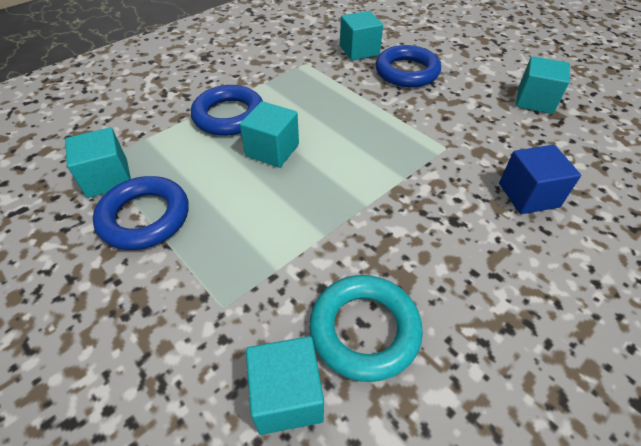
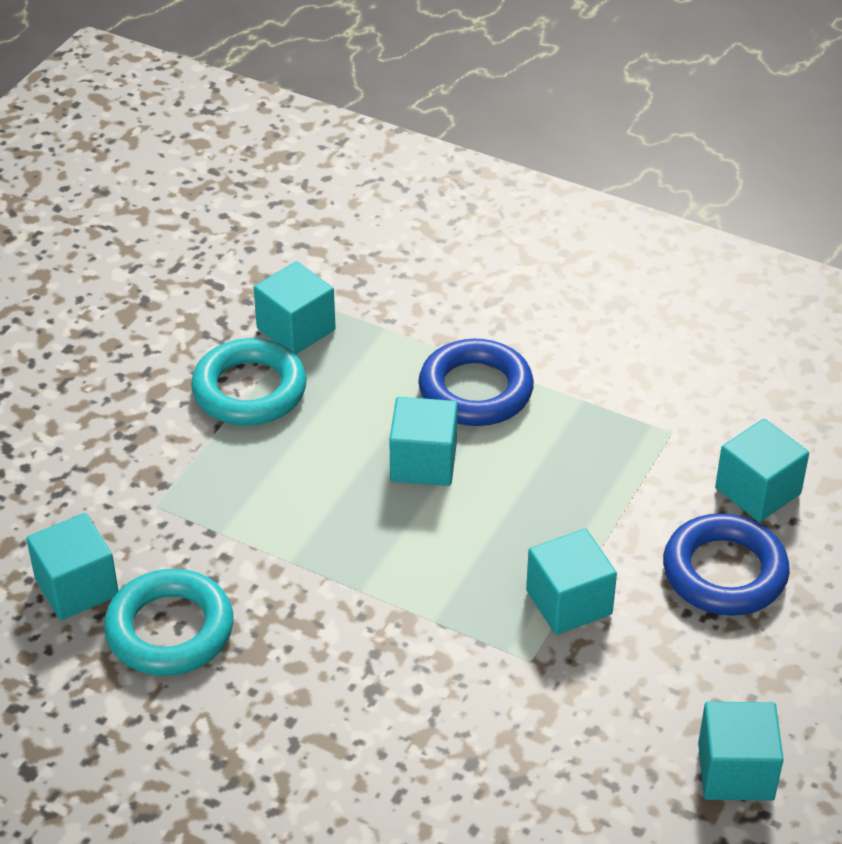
camera: 70 degrees right, 5 degrees down
(145, 217) = (249, 390): blue ring -> turquoise ring
(409, 123) = (569, 602): none -> turquoise cube
(528, 195) = (464, 771): blue cube -> none

